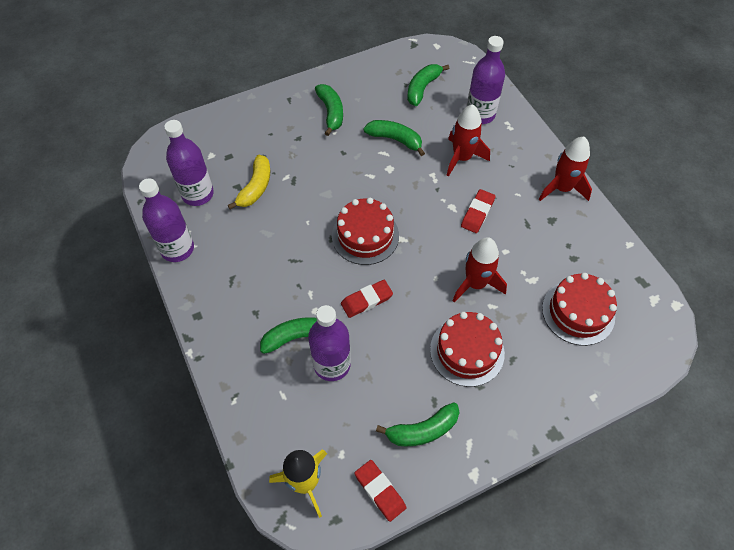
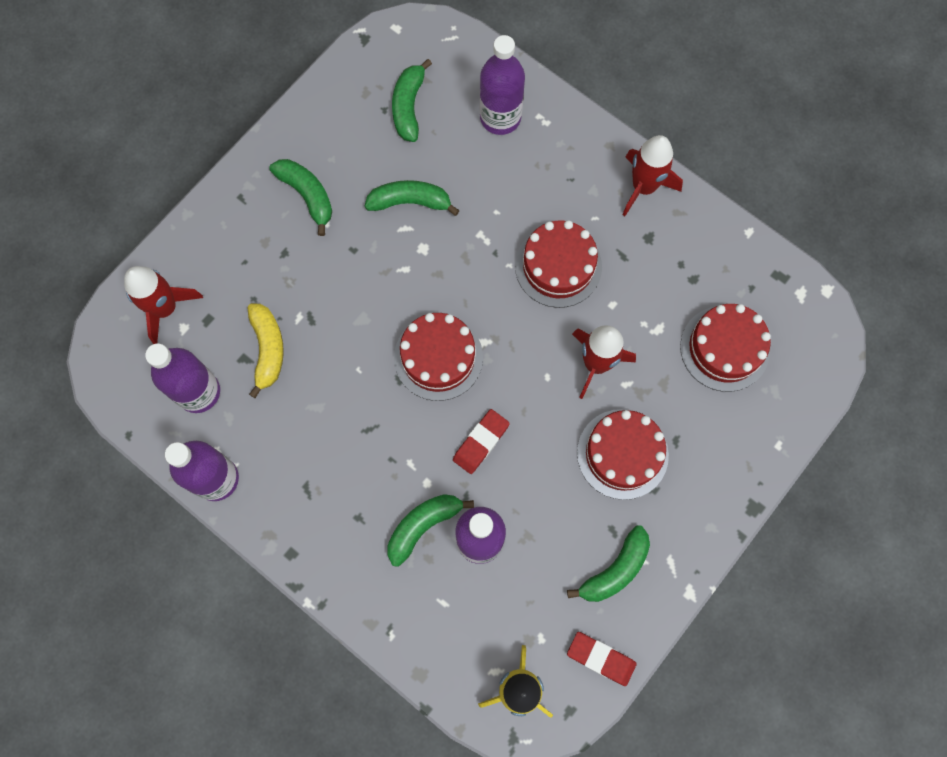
camera: 25 degrees left, 15 degrees up
(462, 158) = (505, 194): red rocket -> red rocket (165, 308)
(477, 213) = (558, 266): red eraser -> red cake

